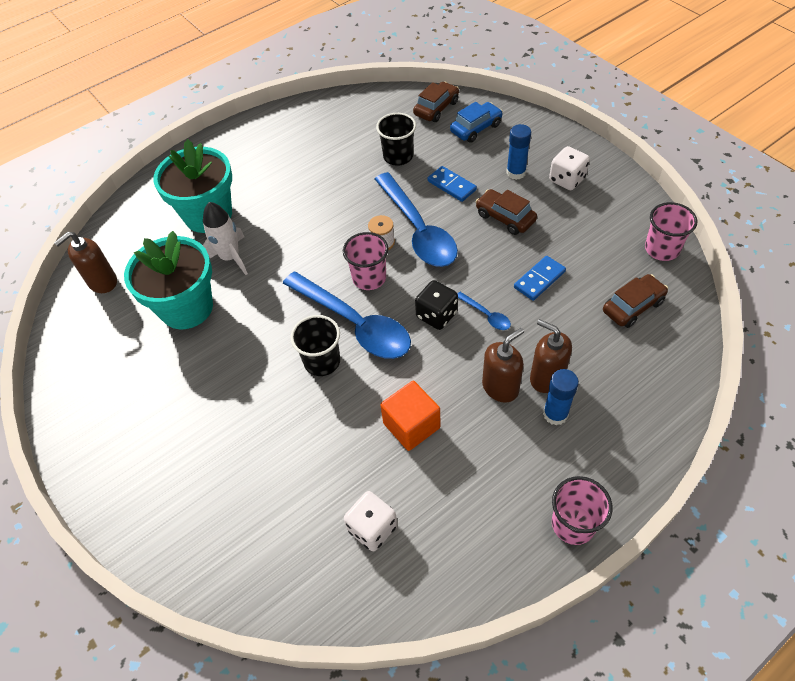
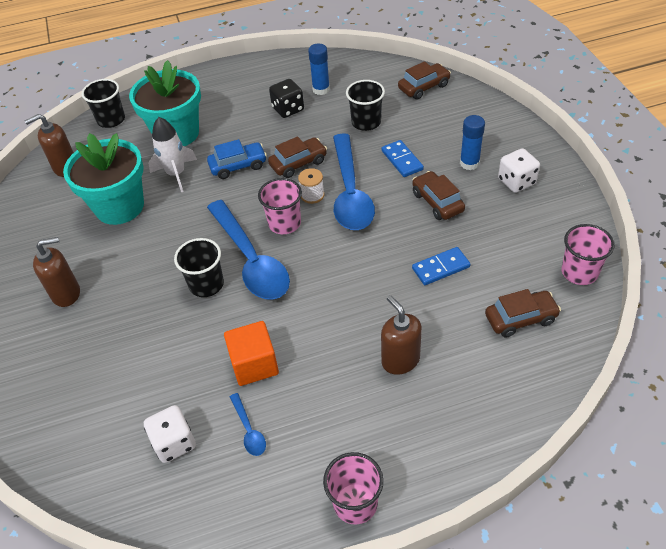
camera: 20 degrees right, 5 degrees down
(127, 218) = (111, 120): none -> black cup
(352, 214) = (298, 163): none -> brown car
(436, 315) = (327, 273): black dice -> black dice (288, 109)
(476, 128) = (452, 113): blue car -> blue car (238, 166)
(486, 315) = (373, 286): blue spoon -> blue spoon (249, 430)
(500, 387) = (352, 355): brown soap dispenser -> brown soap dispenser (66, 294)
(555, 414) = (391, 396): blue glue stick -> blue glue stick (321, 89)

